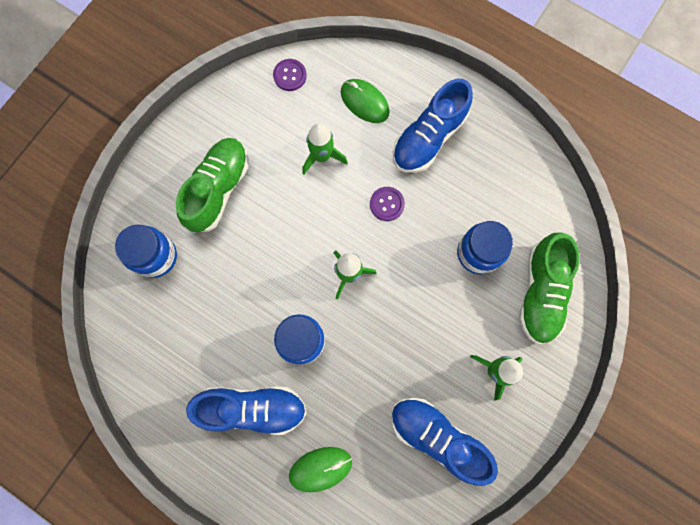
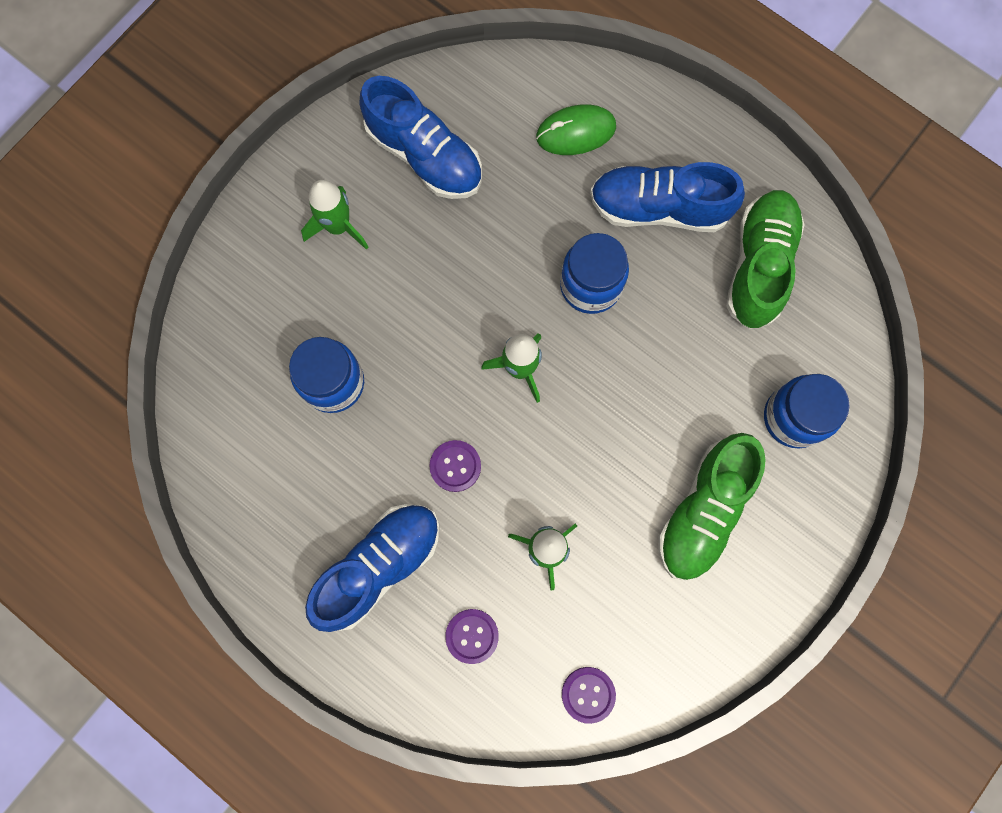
camera: 175 degrees left, 0 degrees up
(364, 102) = (472, 636): green mouse -> purple button
(540, 292) = (257, 322): green shoe -> green shoe (759, 266)

